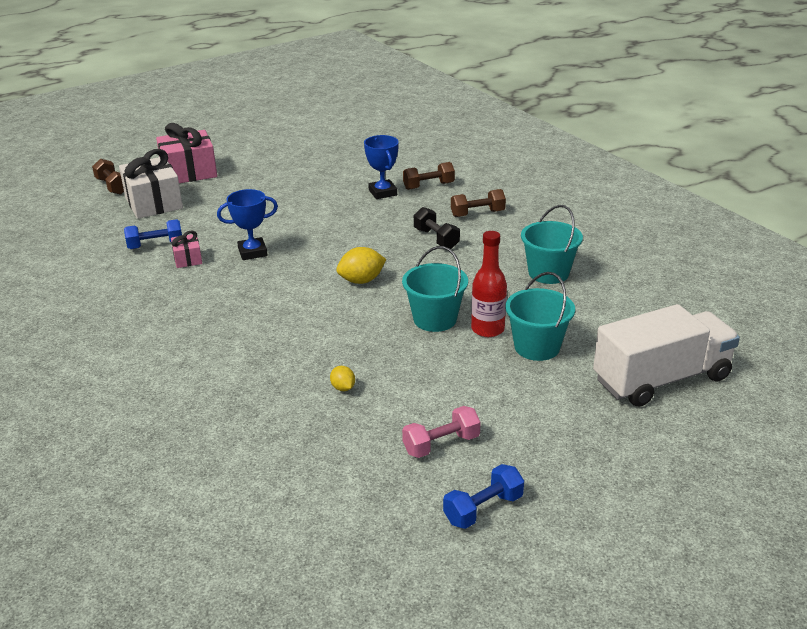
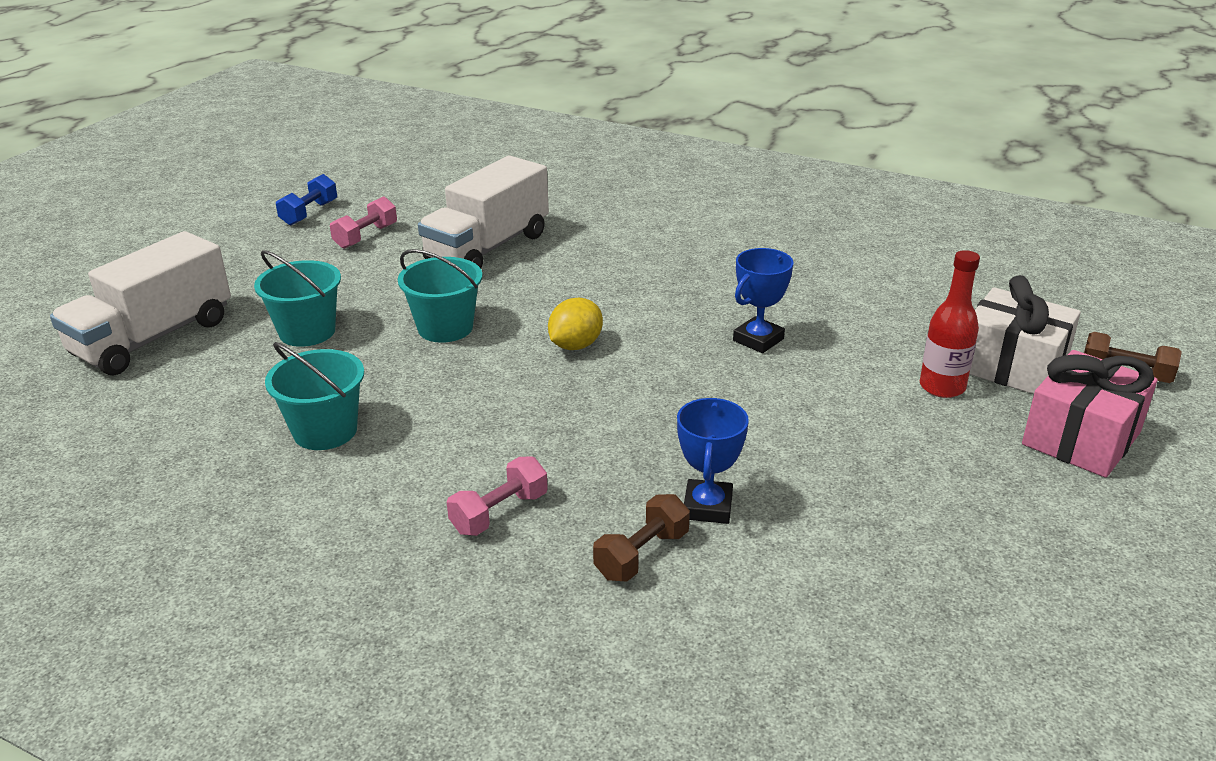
camera: 150 degrees right, 0 degrees up
(155, 245) = (888, 313): blue dumbbell -> none
(188, 259) = (820, 309): pink gift -> none
(343, 388) = (488, 248): yellow lemon -> white truck
(383, 192) = (707, 507): blue trophy -> blue trophy turned 60 degrees clockwise
(436, 239) = (531, 438): black dumbbell -> none
(477, 214) = (499, 513): brown dumbbell -> pink dumbbell
(487, 329) = (375, 334): red bottle -> red bottle (942, 387)

